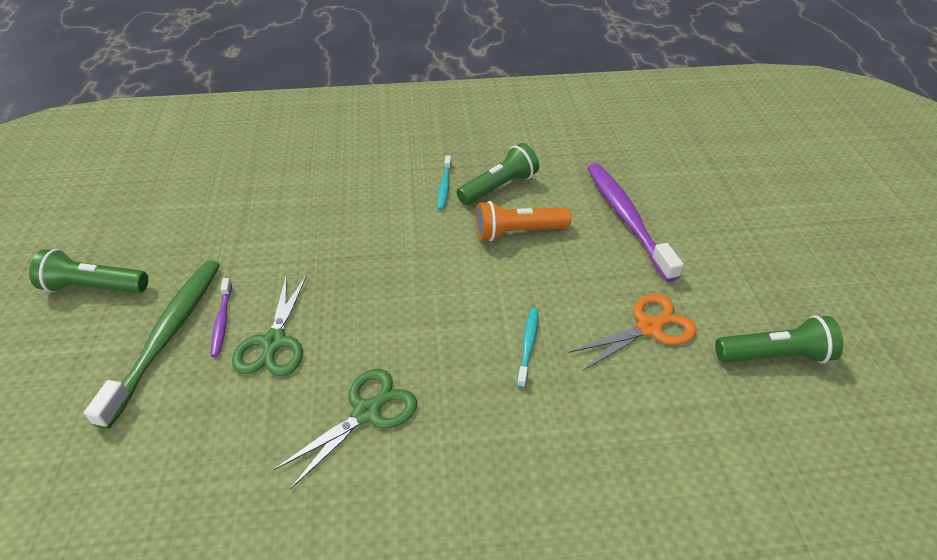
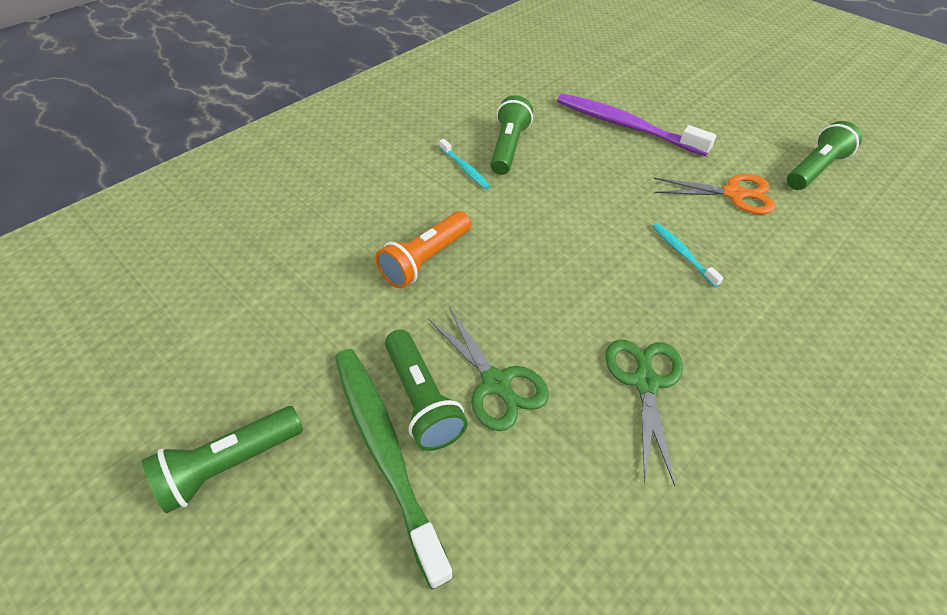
camera: 40 degrees left, 5 degrees up
(222, 321) = (422, 399): purple toothbrush -> green flashlight
(518, 232) = (568, 175): orange flashlight -> orange flashlight (425, 260)
(649, 328) = (733, 194): orange scissors -> orange scissors turned 75 degrees clockwise

